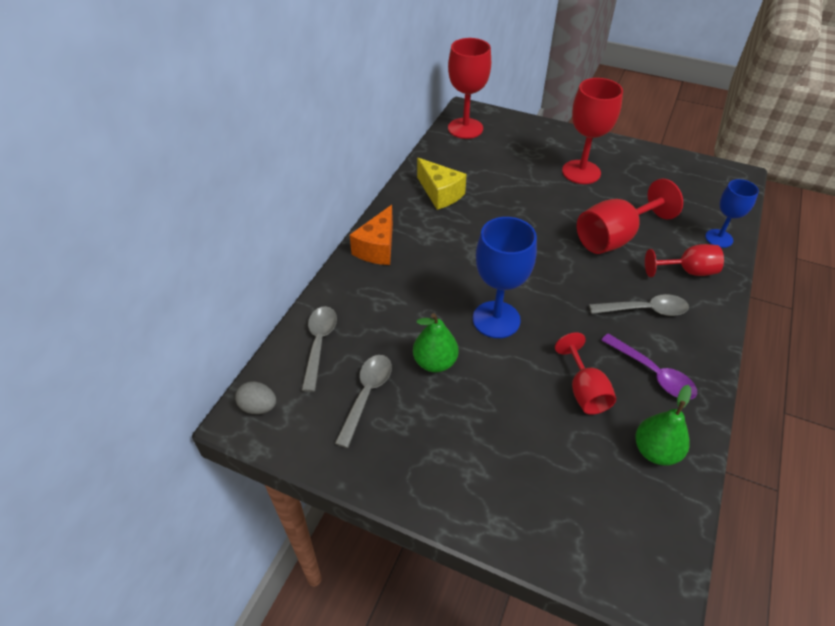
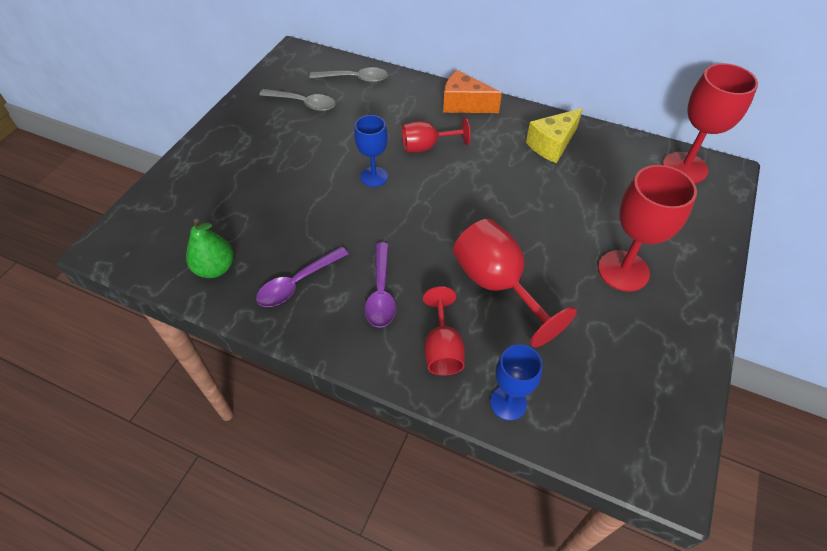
camera: 90 degrees right, 5 degrees up
(258, 407) = (302, 57): grey egg -> none
(435, 362) = (329, 138): green pear -> none
(496, 319) = (374, 177): blue goblet -> blue goblet, size x0.62
(584, 391) = (286, 228): red goblet -> red goblet (427, 147)
(645, 310) = (381, 293): grey spoon -> purple spoon

